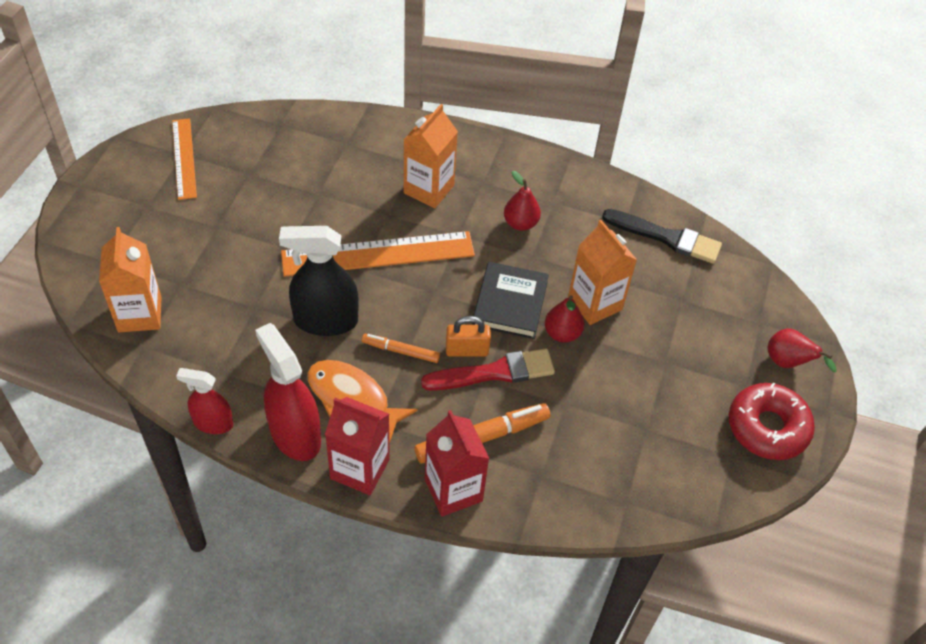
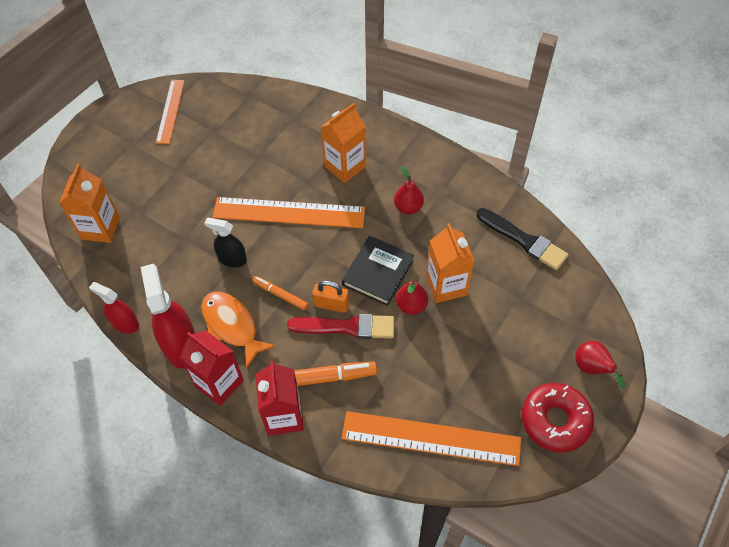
camera: 20 degrees right, 5 degrees up
(325, 320) = (232, 259): black spray bottle -> black spray bottle, size x0.60
(636, 477) = (431, 438): none -> orange ruler

